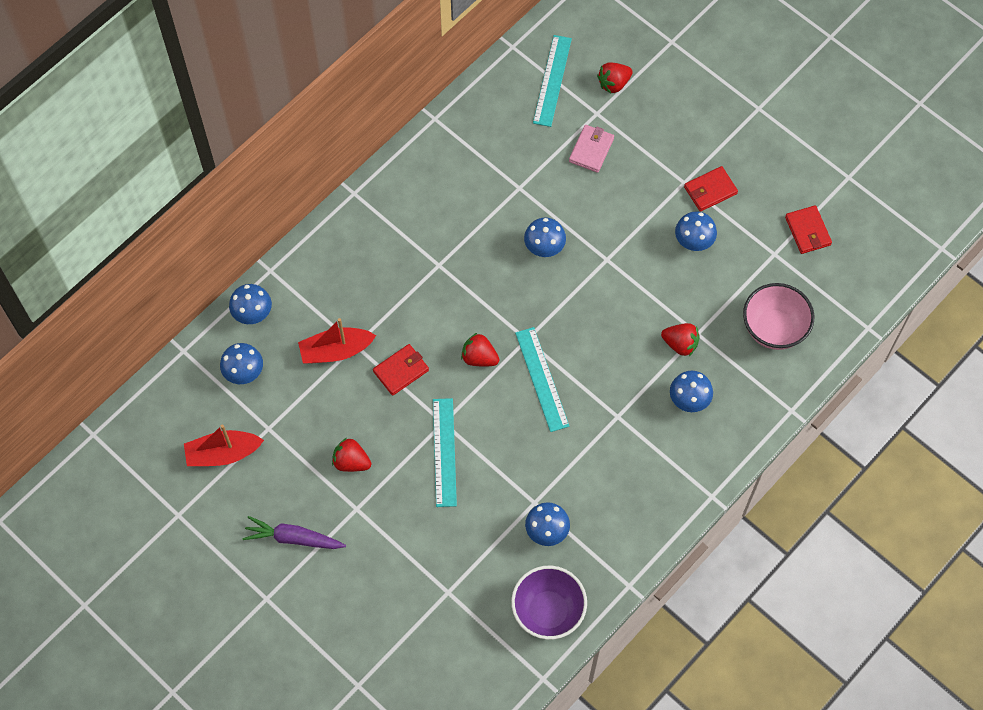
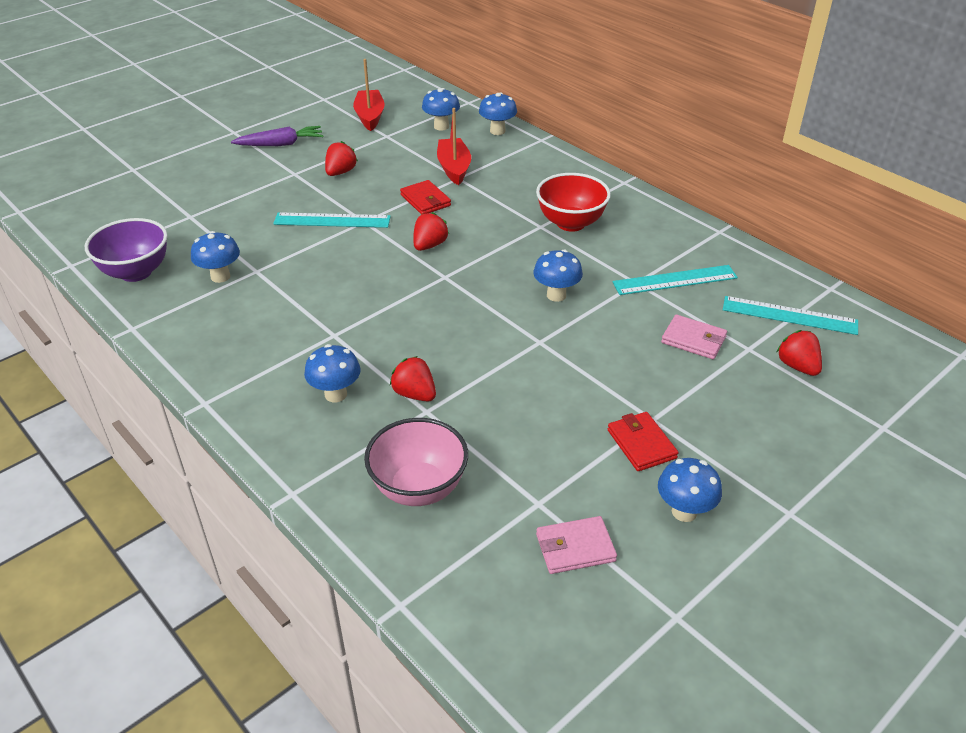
camera: 95 degrees right, 25 degrees down
(293, 538) = (281, 144): purple carrot -> purple carrot turned 60 degrees clockwise
(431, 239) = (571, 223): none -> red bowl
(542, 379) = (395, 284): turquoise ruler -> turquoise ruler (675, 280)
(680, 344) = (414, 394): red strawberry -> red strawberry turned 105 degrees clockwise
(693, 243) = (559, 419): blue mushroom -> blue mushroom (684, 511)
(808, 231) = (575, 548): red wallet -> pink wallet

